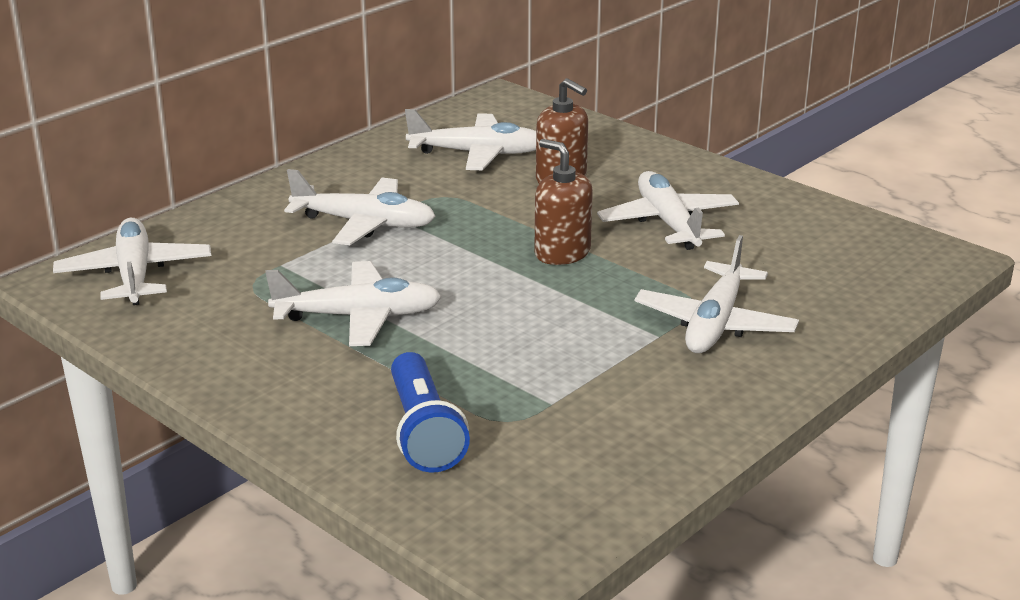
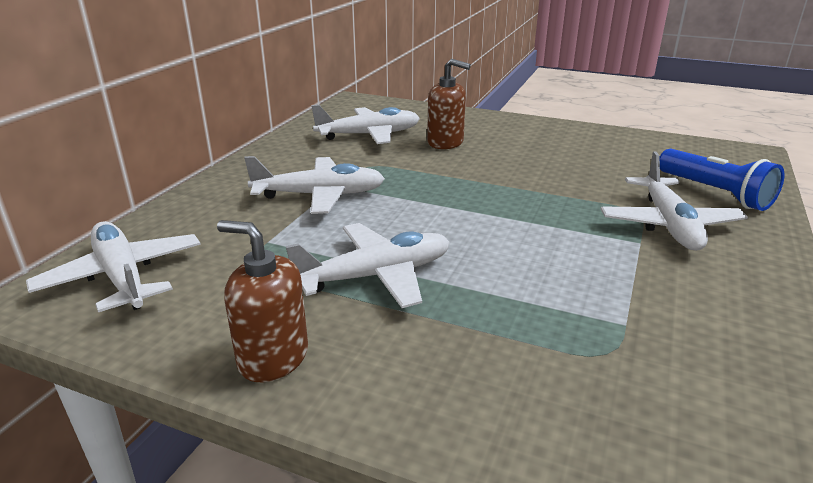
camera: 20 degrees left, 0 degrees up
(424, 432) = (542, 388): blue flashlight -> blue flashlight (715, 193)
(562, 253) = (498, 192): brown soap dispenser -> brown soap dispenser (273, 358)
(668, 223) = (550, 159): white plane -> none

